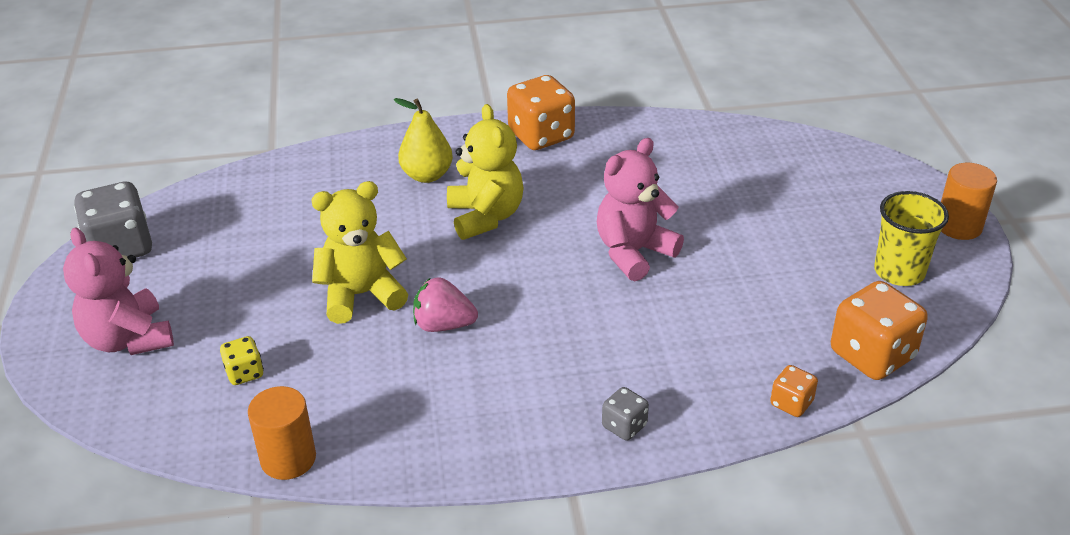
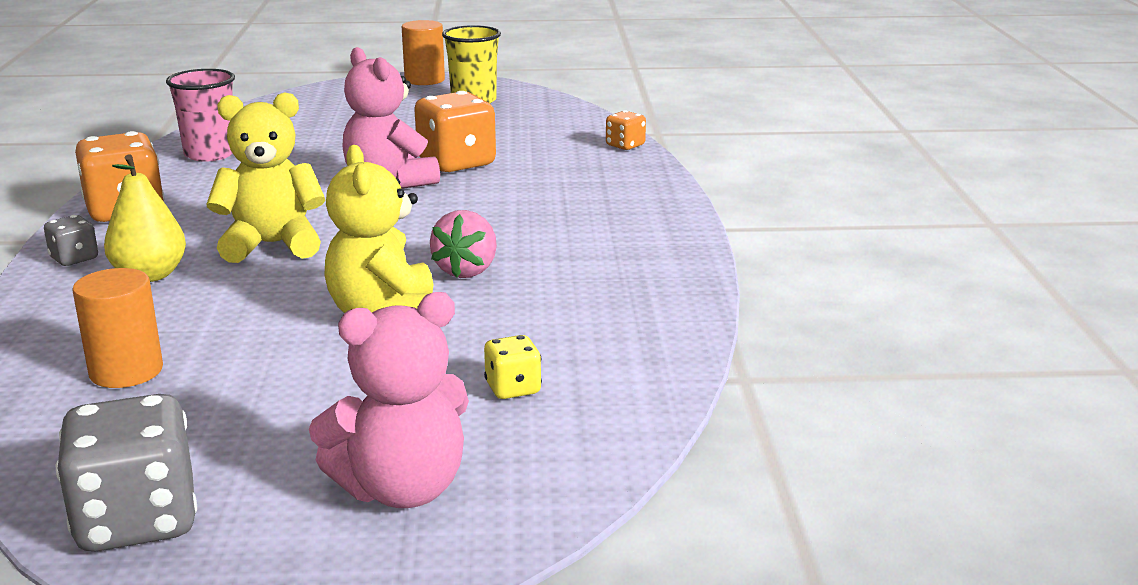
camera: 85 degrees left, 15 degrees down
(288, 459) = (673, 355): orange cylinder -> orange cylinder (126, 371)
(624, 426) = (643, 200): grey dice -> grey dice (74, 259)
(675, 144) = (210, 154): none -> pink cup
(872, 355) = (574, 118): orange dice -> orange dice (456, 163)

